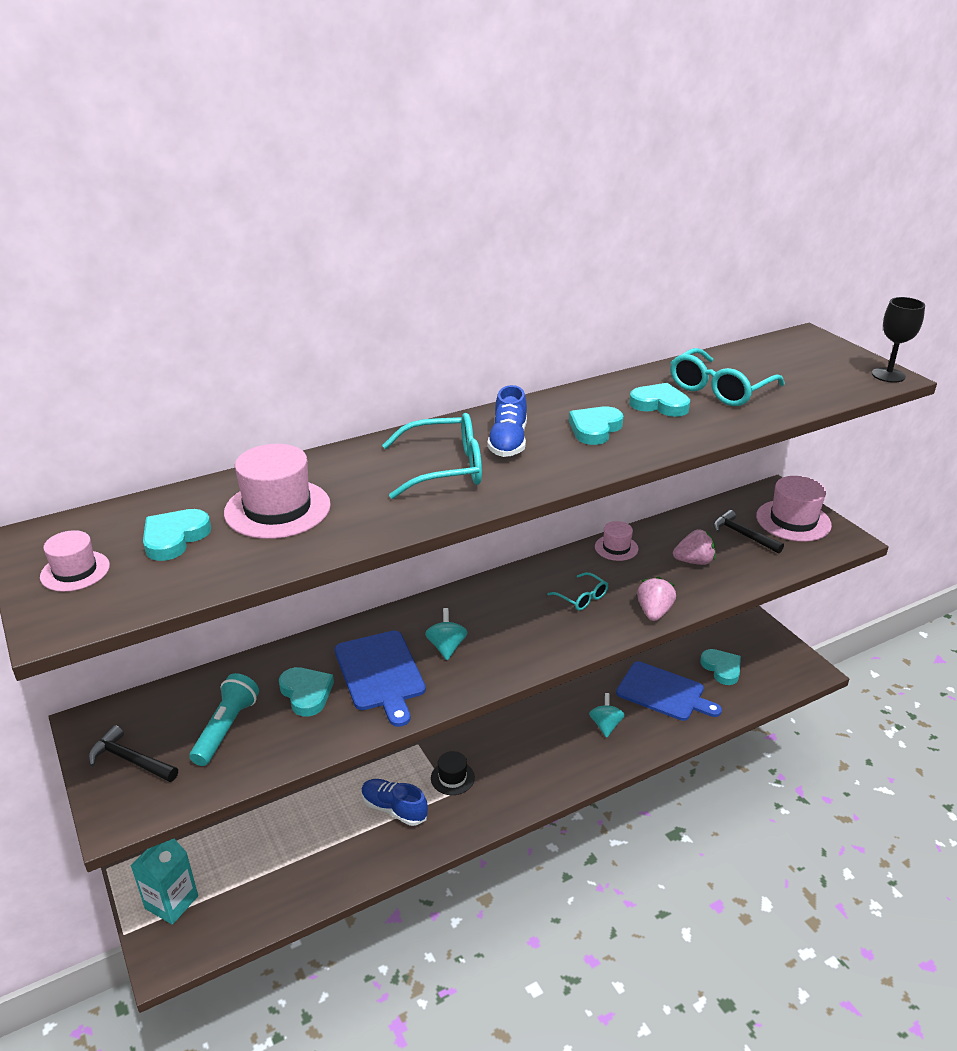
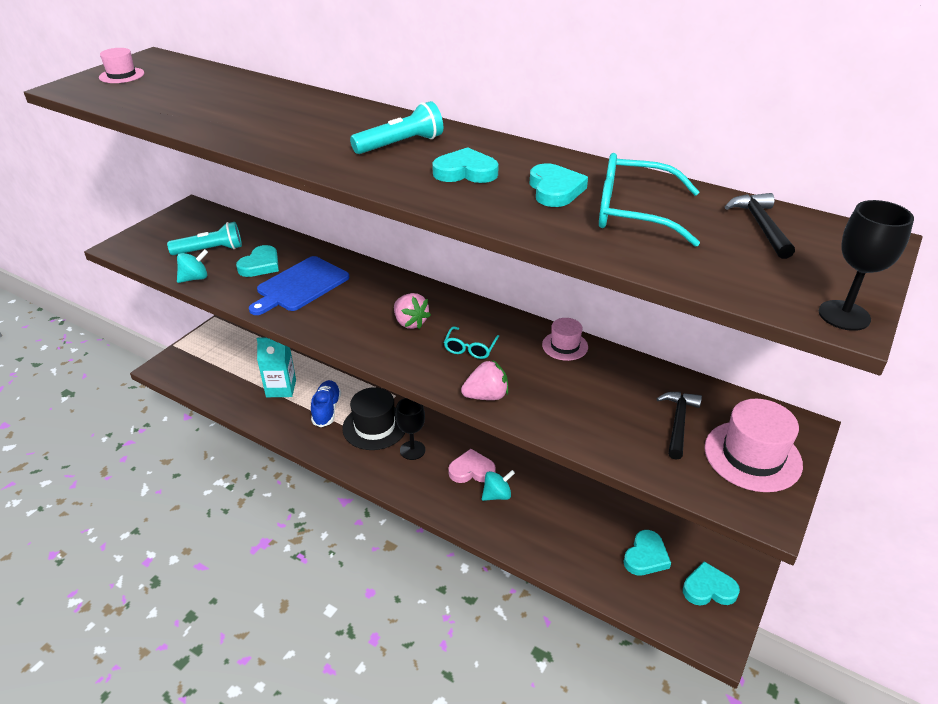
camera: 60 degrees right, 5 degrees up
(131, 760) = (167, 231): black hammer -> black hammer (761, 226)
(171, 902) = (202, 351): turquoise carton -> turquoise carton (281, 388)
(174, 538) = (173, 86): turquoise heart -> turquoise heart (708, 589)
(277, 509) = (228, 100): pink hat -> none
(445, 468) = (333, 133): turquoise glasses -> none
(446, 647) = (350, 303): turquoise spinning top -> turquoise spinning top (195, 278)
(452, 778) = (375, 426): black hat -> black hat, size x1.74
(508, 442) = (401, 144): blue shoe -> turquoise flashlight
(508, 761) = (412, 450): none -> black goblet
(564, 729) = (471, 470): none -> pink heart
(663, 692) = (572, 521): blue cutting board -> none
(694, 561) = (593, 400): pink strawberry -> pink strawberry (410, 322)

